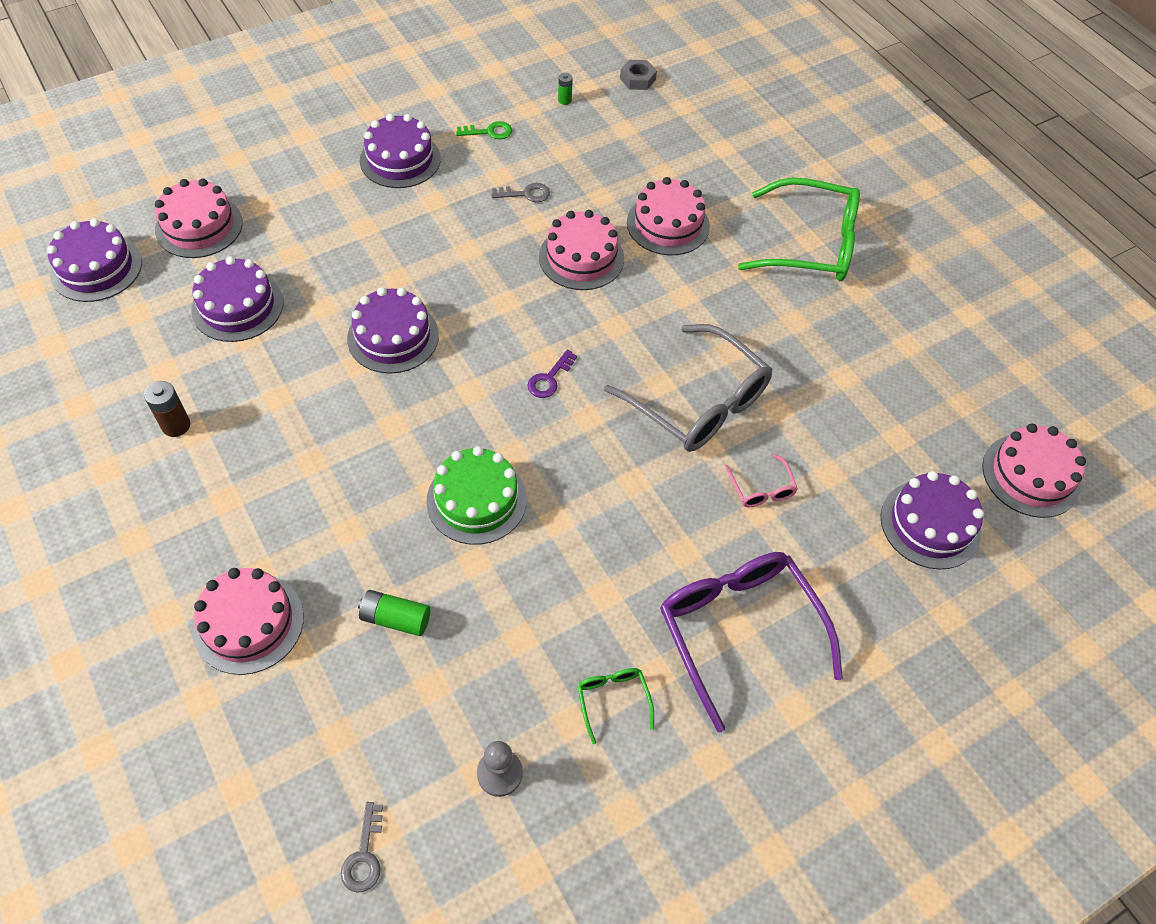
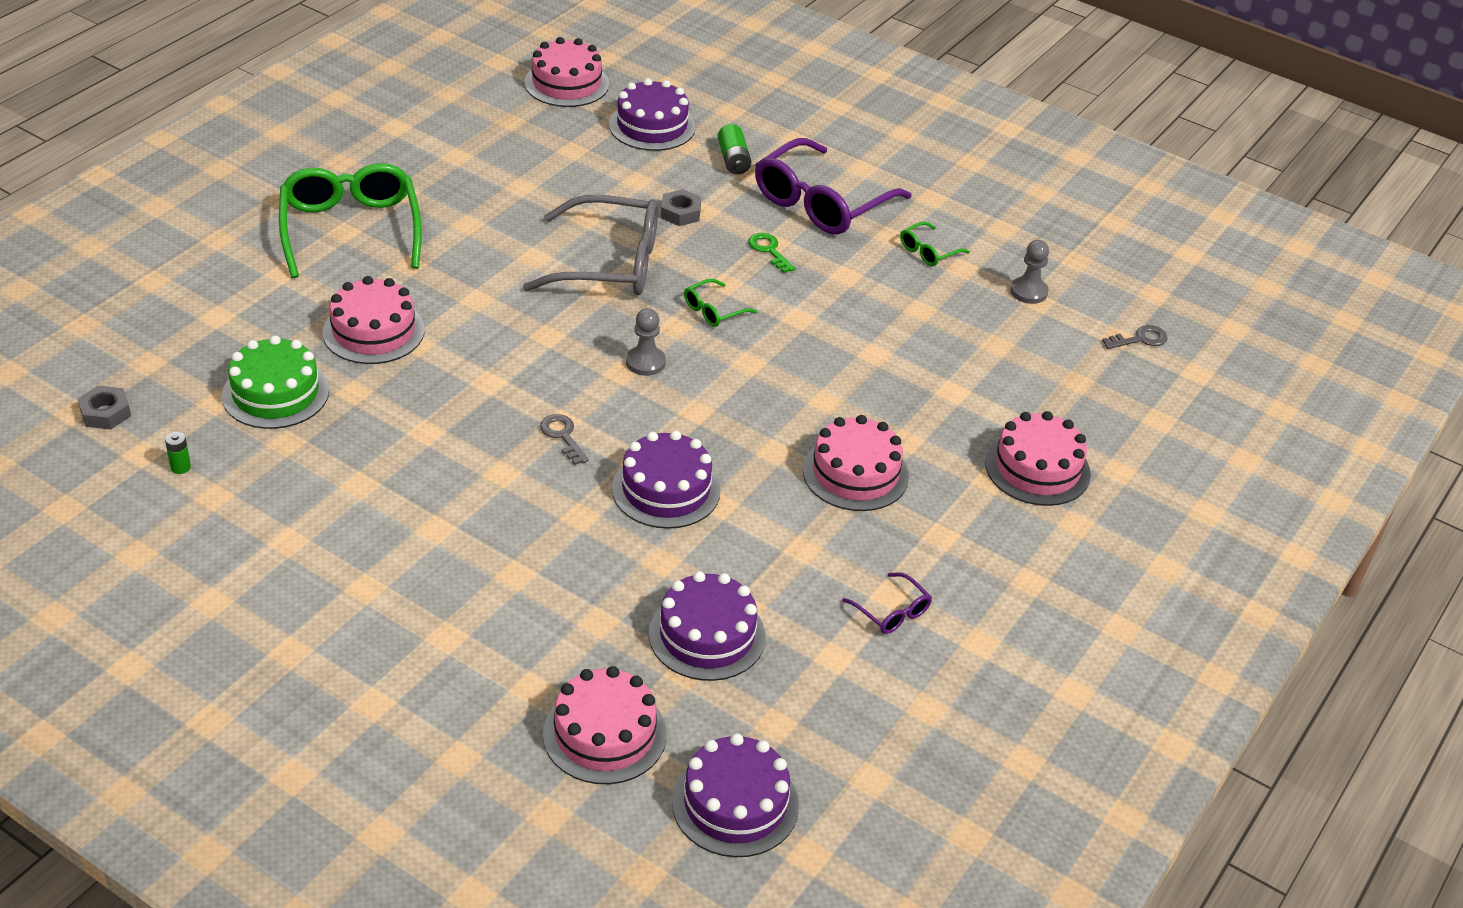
camera: 115 degrees left, 15 degrees down
(176, 425) = (892, 612): brown battery -> purple glasses
(395, 618) = (961, 383): green battery -> green battery (733, 160)
(400, 159) = (375, 585): purple cake -> none
(476, 500) = (814, 370): green cake -> green cake (275, 393)
(489, 132) = (279, 518): green key -> green key (769, 250)
(526, 194) = (382, 453): grey key -> grey key (563, 436)
(549, 379) = (645, 362): purple key -> grey pawn
(581, 257) = (463, 382): pink cake -> pink cake (855, 473)
(597, 455) = (713, 311): none -> green glasses
(699, 403) = (610, 263): grey glasses -> grey glasses turned 75 degrees clockwise
(761, 489) = (680, 213): pink glasses -> grey nut

